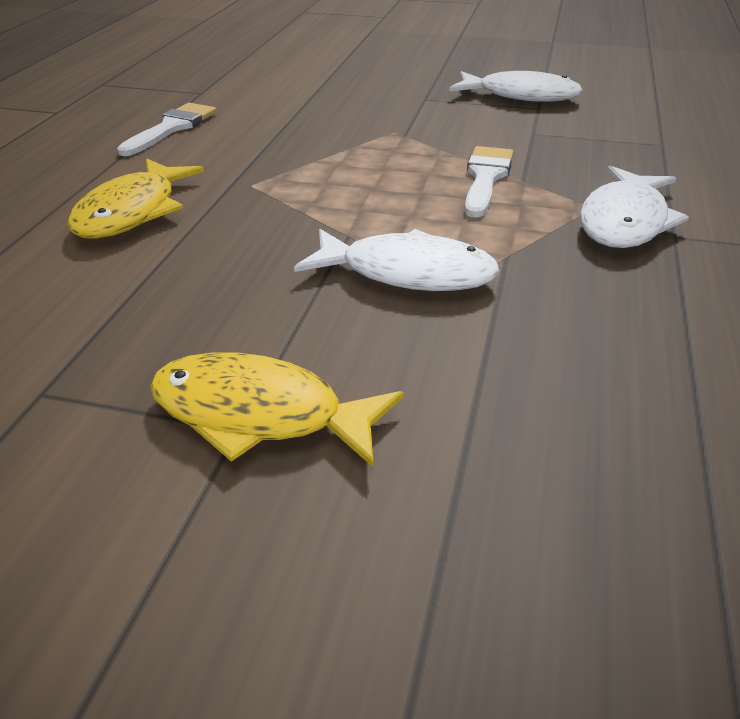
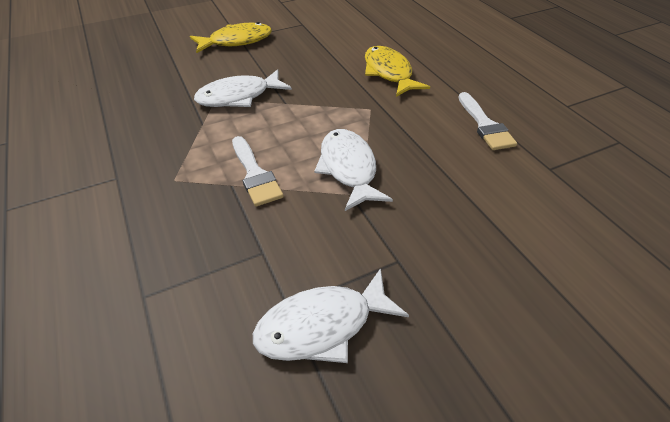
camera: 140 degrees right, 10 degrees up
(625, 221) = (149, 175): white fish -> white fish (348, 168)

